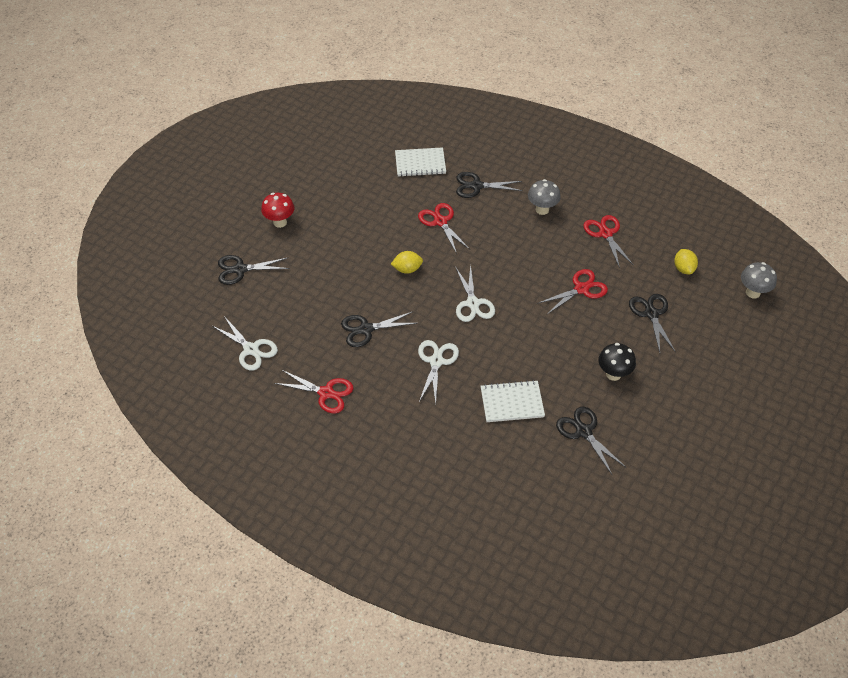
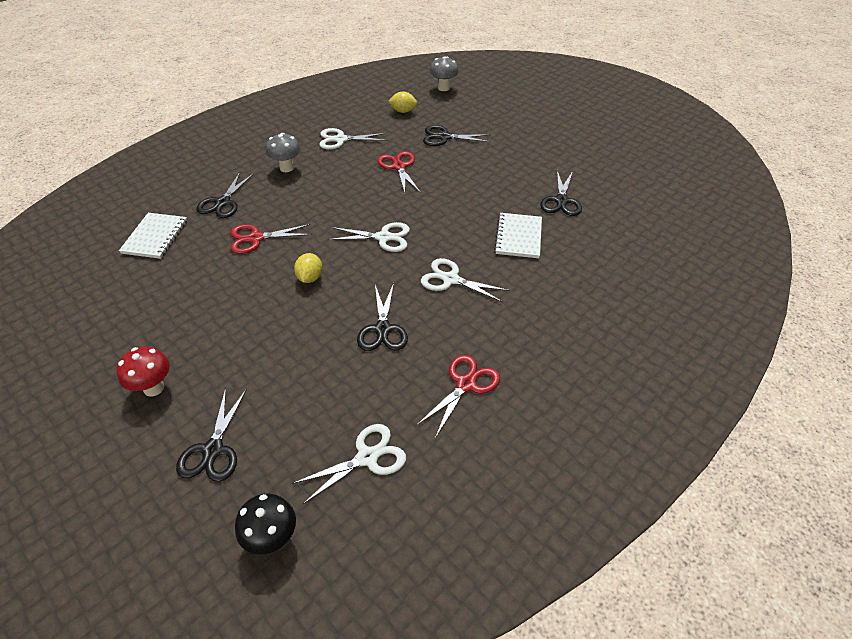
camera: 75 degrees left, 5 degrees down
(583, 432) = (561, 201): black scissors -> black scissors turned 60 degrees counterclockwise
(605, 234) = (340, 139): red scissors -> white scissors
(613, 374) = (502, 171): black mushroom -> black mushroom (272, 539)

